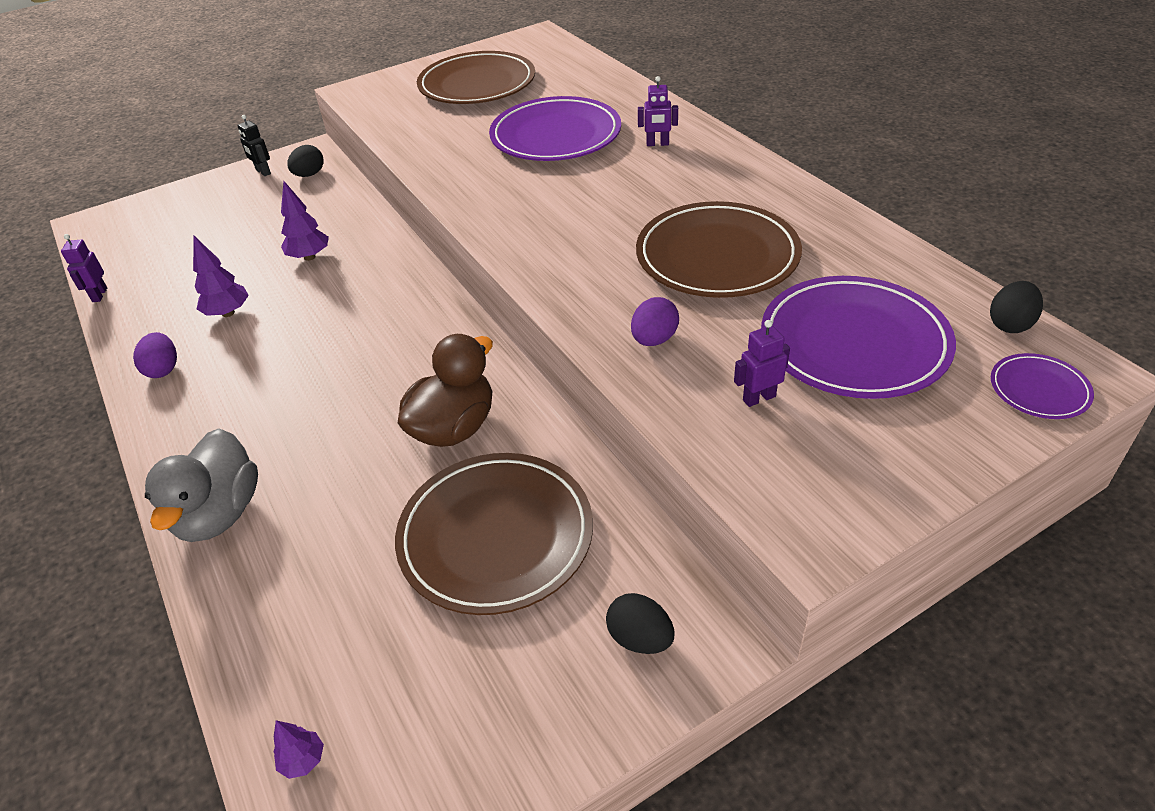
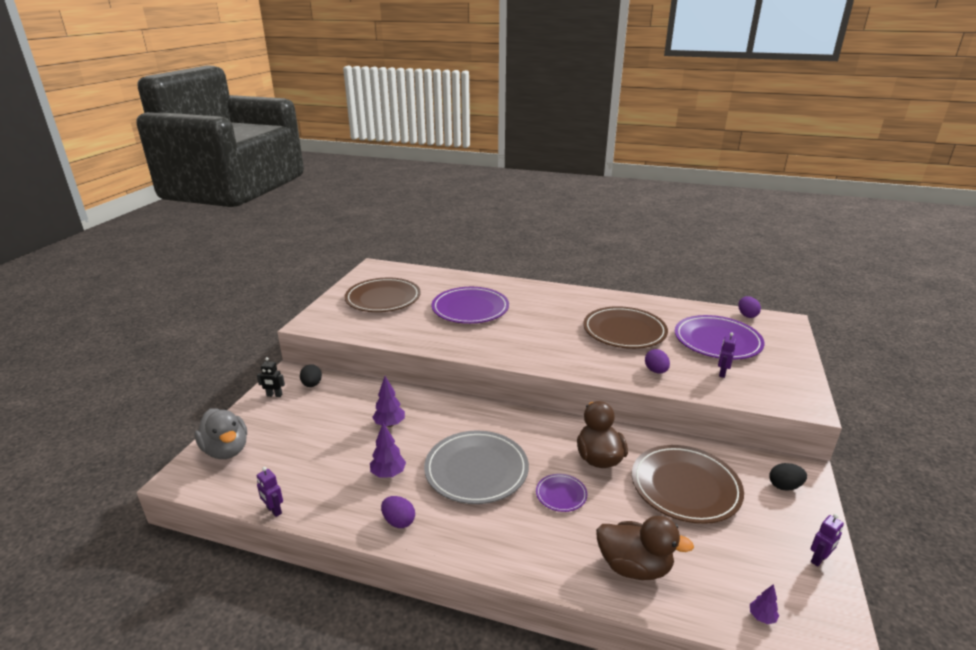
camera: 45 degrees left, 15 degrees down
(219, 514) = (557, 561): grey duck -> grey duck (226, 450)
(276, 581) = (634, 566): none -> brown duck
(306, 358) = (476, 470): none -> grey plate
(657, 144) = (524, 297): purple robot -> purple robot (819, 559)
(1010, 324) = (747, 315): black egg -> purple egg
(1039, 390) = (785, 331): purple plate -> purple plate (561, 494)

